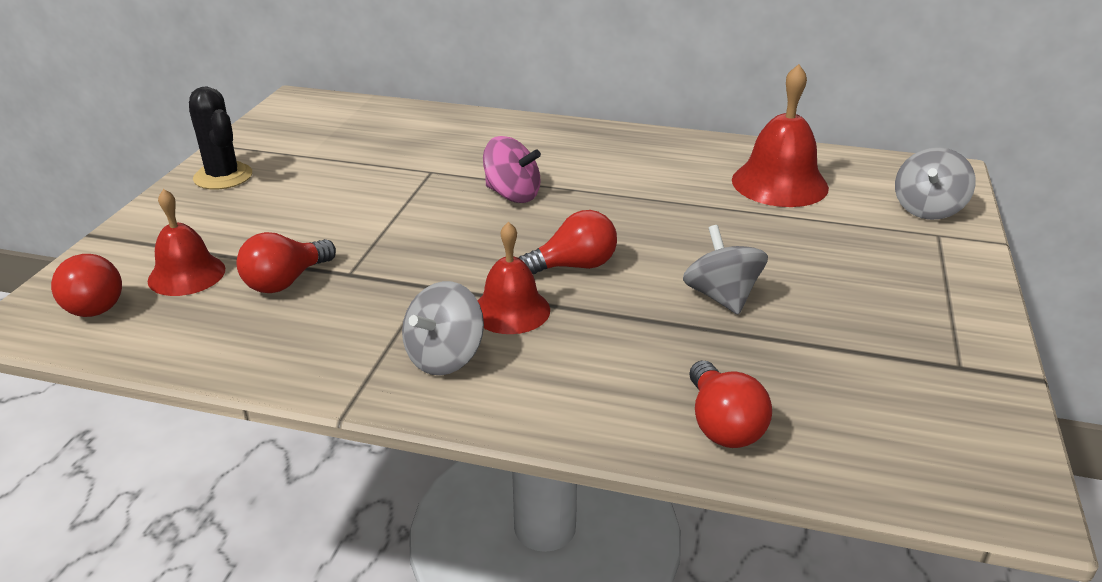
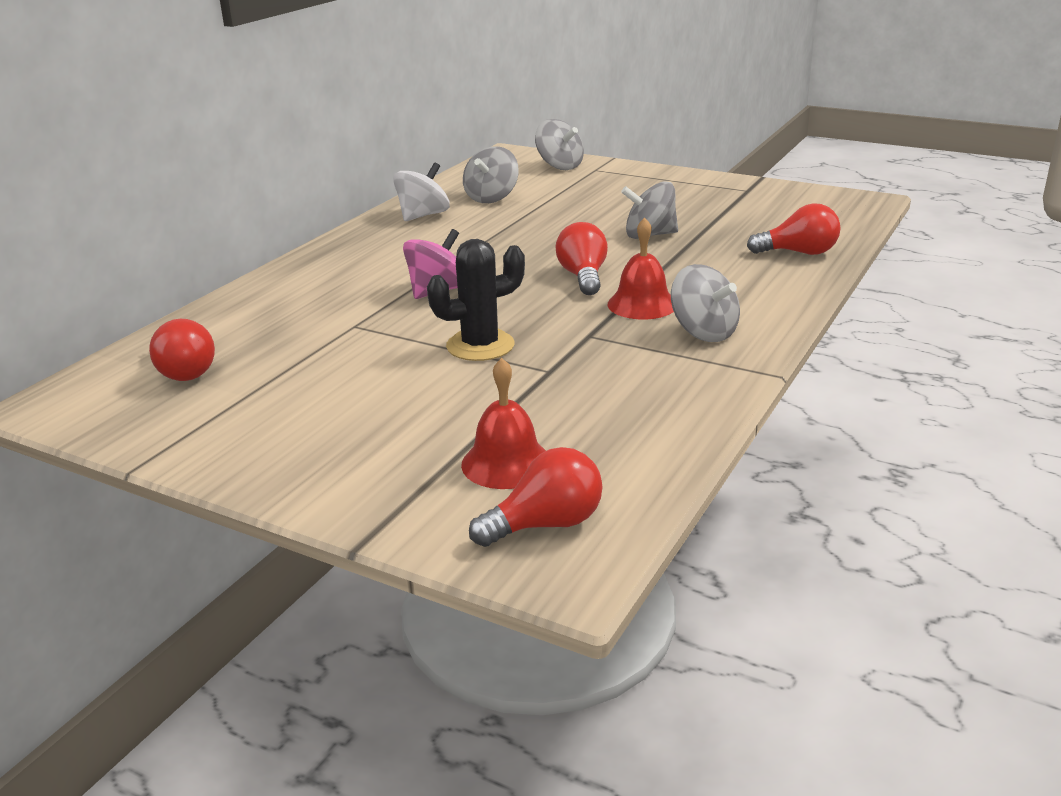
camera: 75 degrees left, 5 degrees down
(223, 176) = (257, 452): black cactus -> black cactus (480, 346)
(286, 281) = (549, 403): red light bulb -> red light bulb (183, 371)
(701, 157) = (423, 215): none -> white spinning top
(779, 183) = (491, 198): red bell -> grey spinning top

